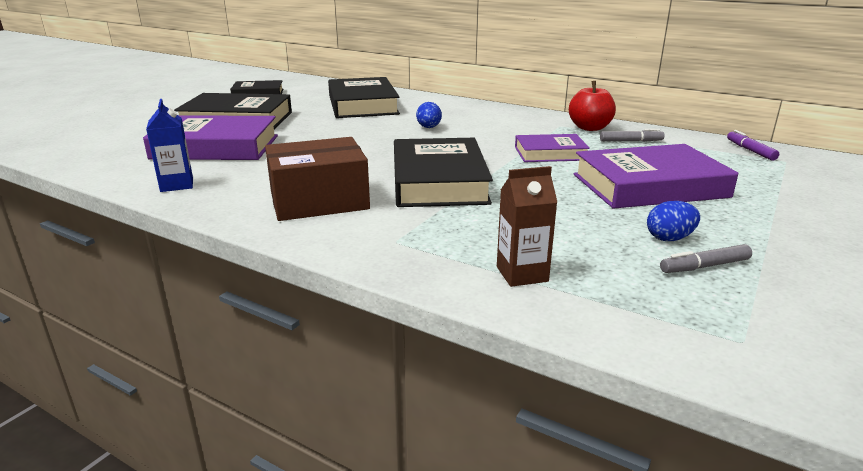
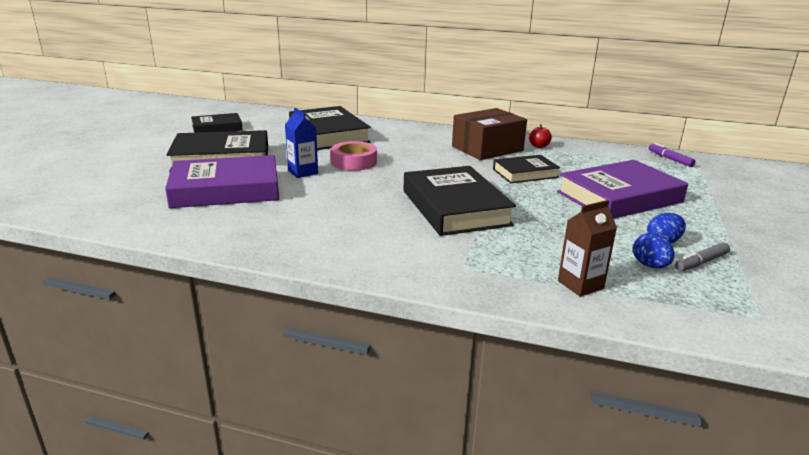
camera: 15 degrees left, 0 degrees up
(177, 185) = (223, 233): blue carton -> blue carton (303, 172)
(319, 201) = (368, 236): brown box -> brown box (487, 148)
(366, 131) = (354, 162): none -> pink tape
(429, 128) = (406, 155): blue egg -> blue egg (650, 265)
(550, 153) = (525, 173): purple book -> black book
(590, 128) = (539, 146): red apple -> red apple, size x0.57
(631, 141) = (579, 157): grey marker -> none

